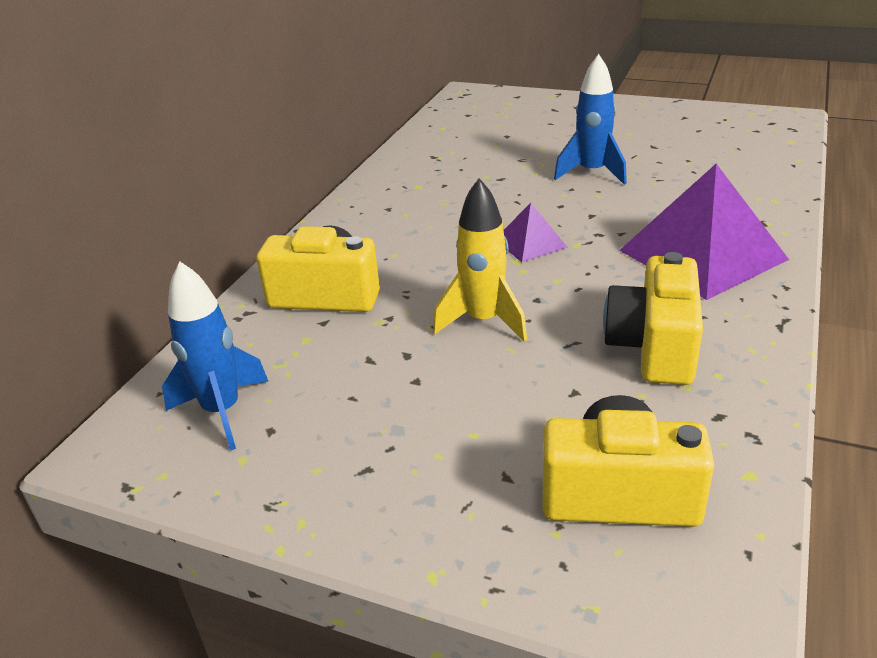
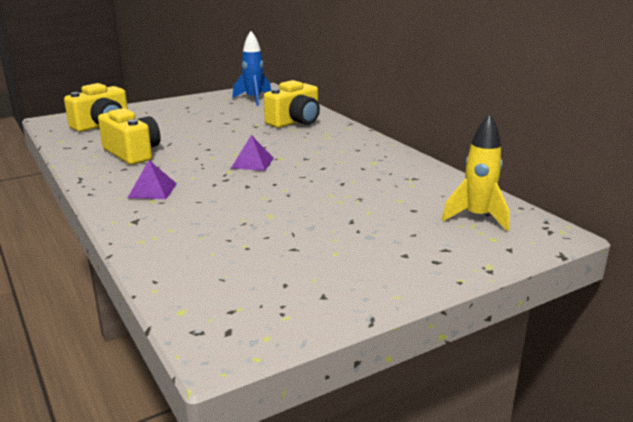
camera: 125 degrees right, 10 degrees down
(483, 321) = (216, 136): yellow rocket -> yellow rocket (477, 217)
(592, 173) = (295, 208): blue rocket -> none
(702, 255) = (152, 190): purple pyramid -> purple pyramid, size x0.48

